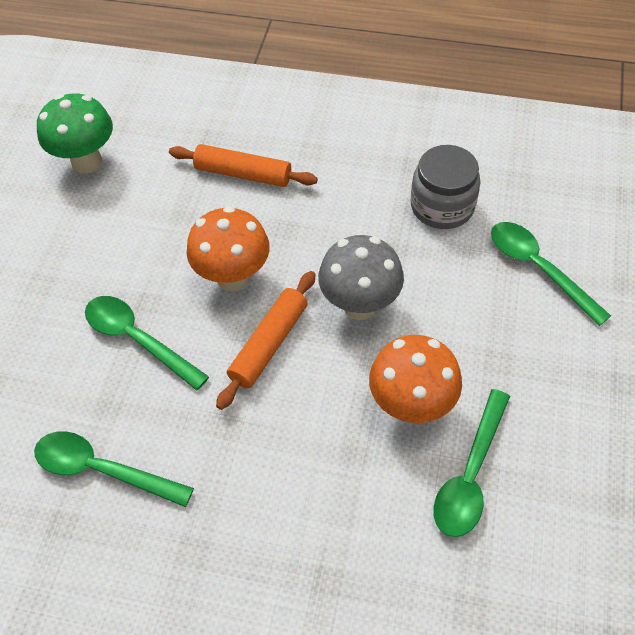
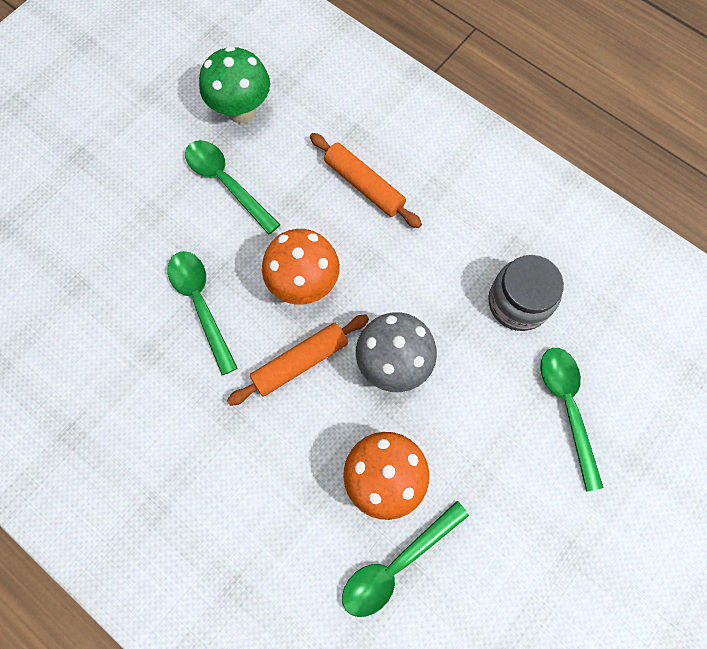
camera: 25 degrees right, 15 degrees up
(103, 469) = (121, 406): green spoon -> green spoon (226, 183)

